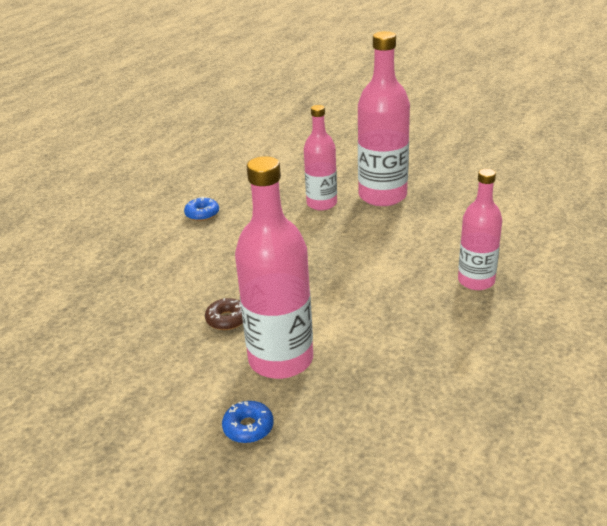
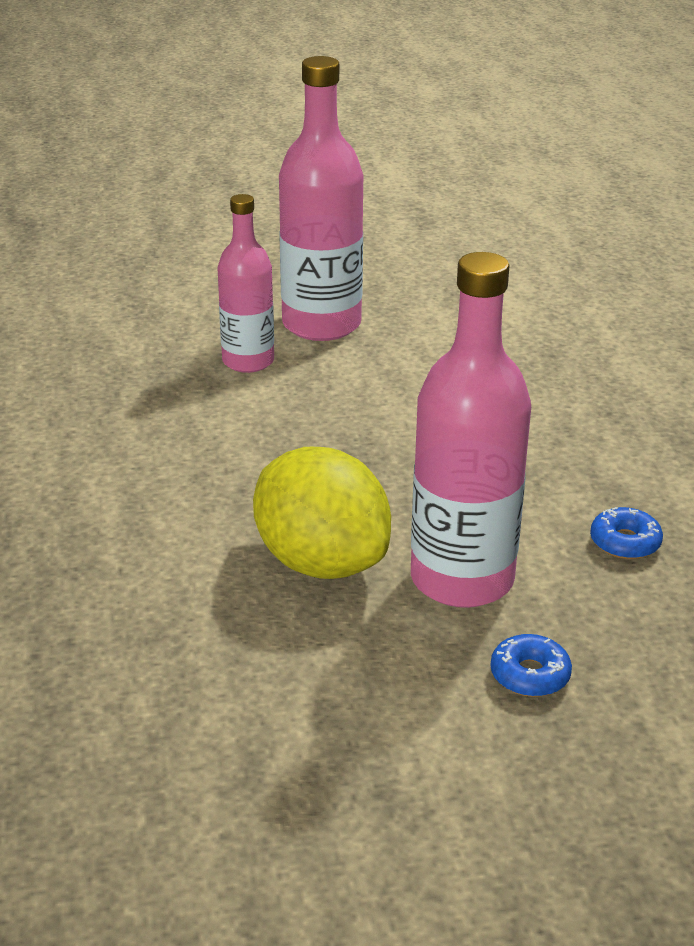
camera: 40 degrees left, 0 degrees up
(202, 214) = (76, 435): blue donut -> blue donut (625, 542)
(227, 319) = (321, 562): brown donut -> yellow lemon
(476, 281) = (572, 393): pink bottle -> none

